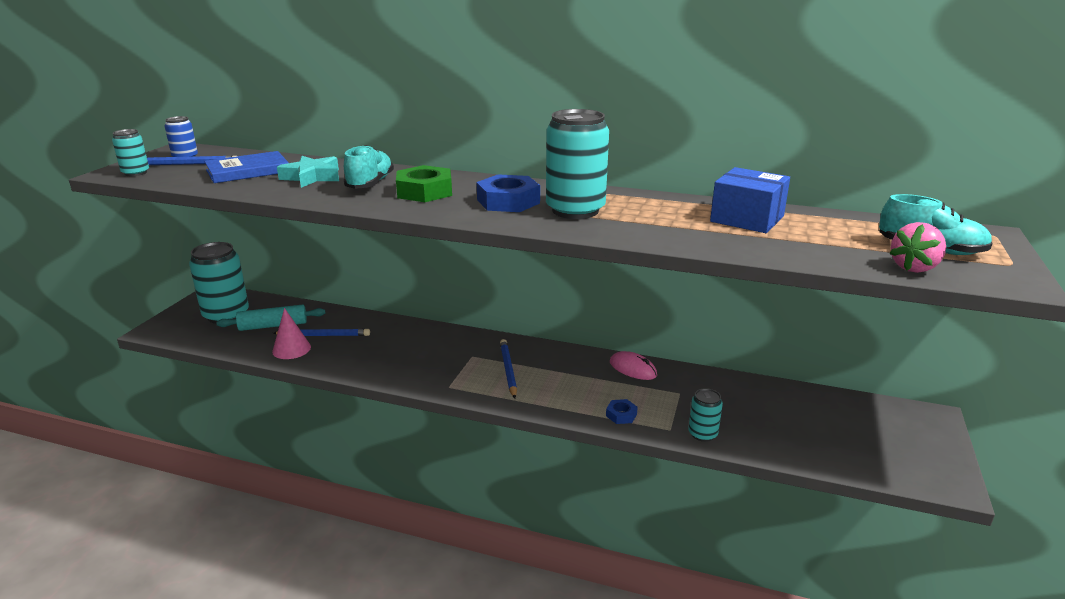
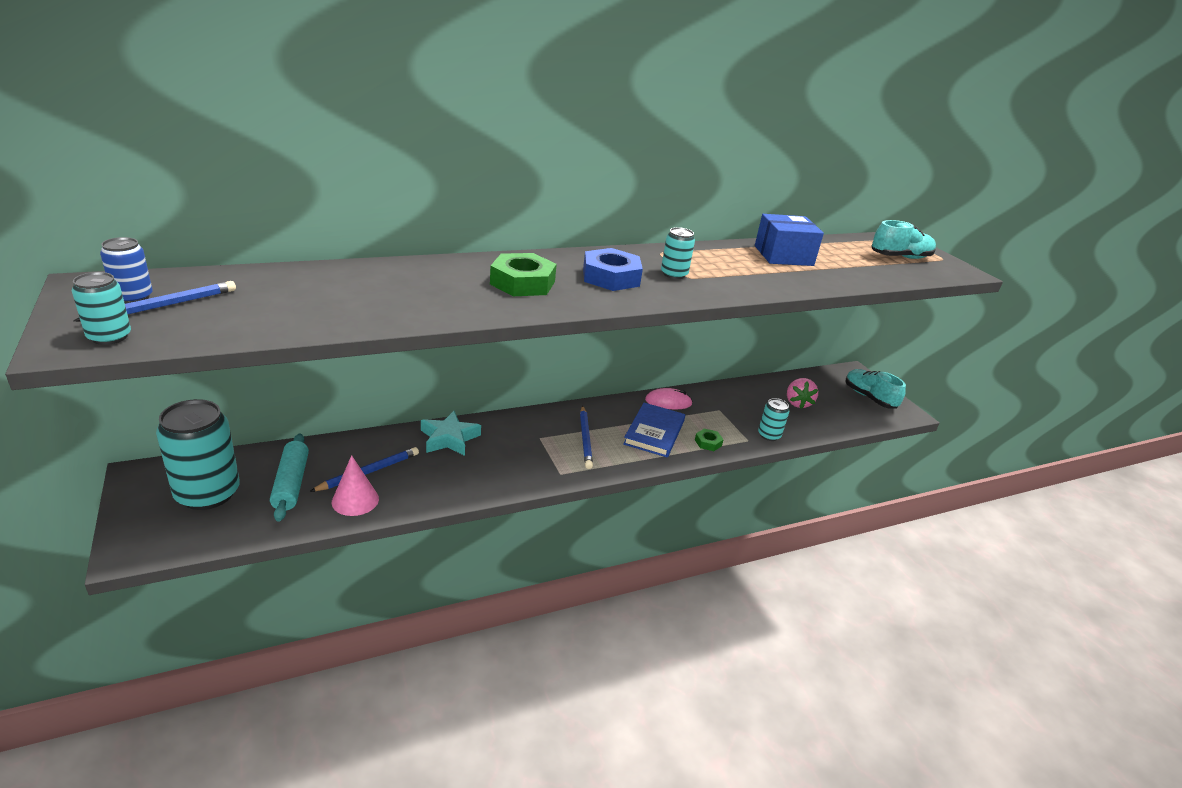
camera: 45 degrees left, 5 degrees up
(248, 171) = (274, 299): blue book -> blue book (654, 432)
(273, 326) = (291, 483): turquoise rolling pin -> turquoise rolling pin turned 45 degrees counterclockwise
(312, 177) = (372, 290): turquoise star -> turquoise star (449, 438)
(370, 184) = (453, 285): turquoise shoe -> turquoise shoe (869, 398)
(508, 370) = (585, 439): blue pencil -> blue pencil turned 135 degrees counterclockwise
(575, 210) = (674, 274): turquoise can -> turquoise can, size x0.50
(621, 415) = (708, 443): blue nut -> green nut
(914, 267) = (915, 273): pink strawberry -> pink strawberry (797, 403)

